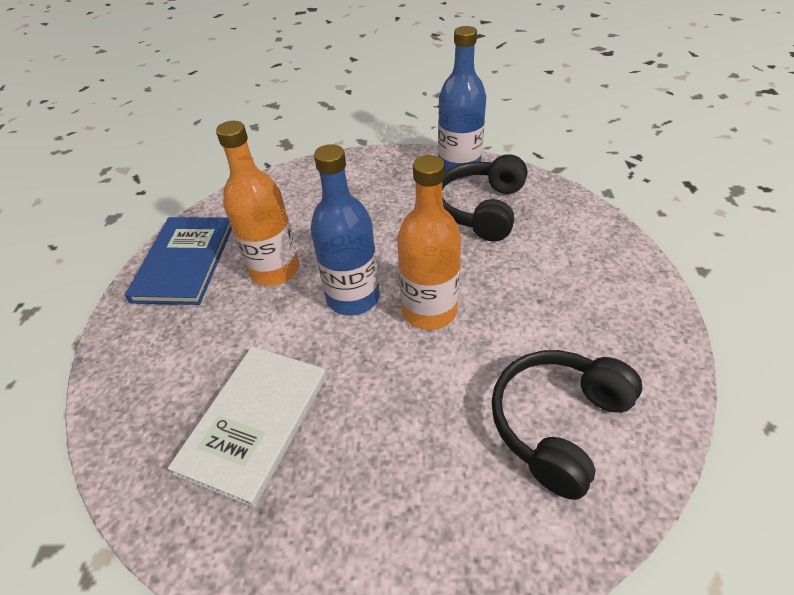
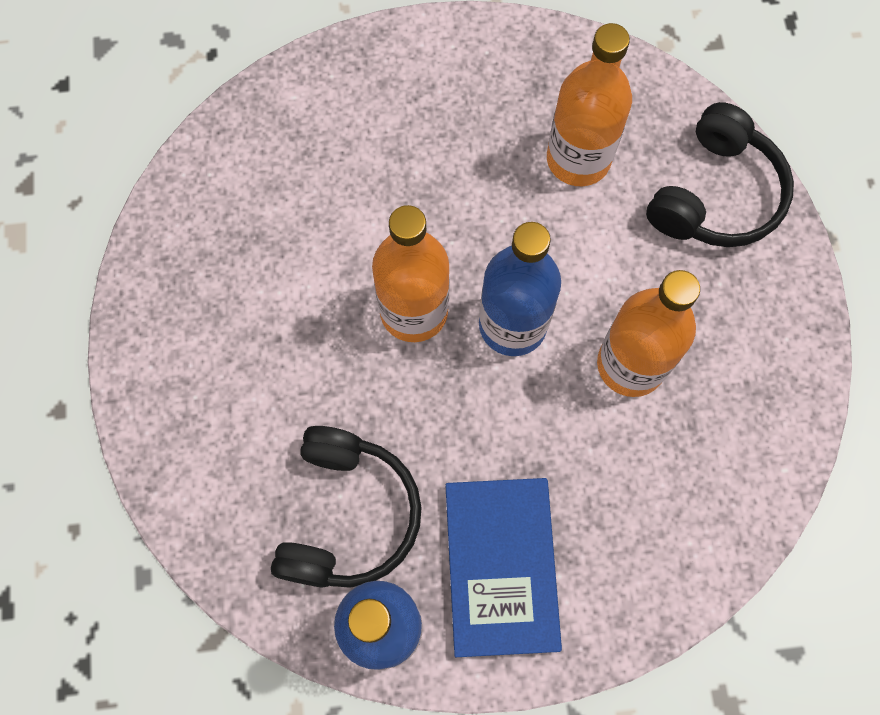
camera: 170 degrees right, 25 degrees up
(184, 262) = (765, 371): blue book -> blue book (501, 566)
(255, 422) = (578, 159): white book -> orange bottle
(558, 424) = (277, 184): black headphones -> black headphones (715, 194)

